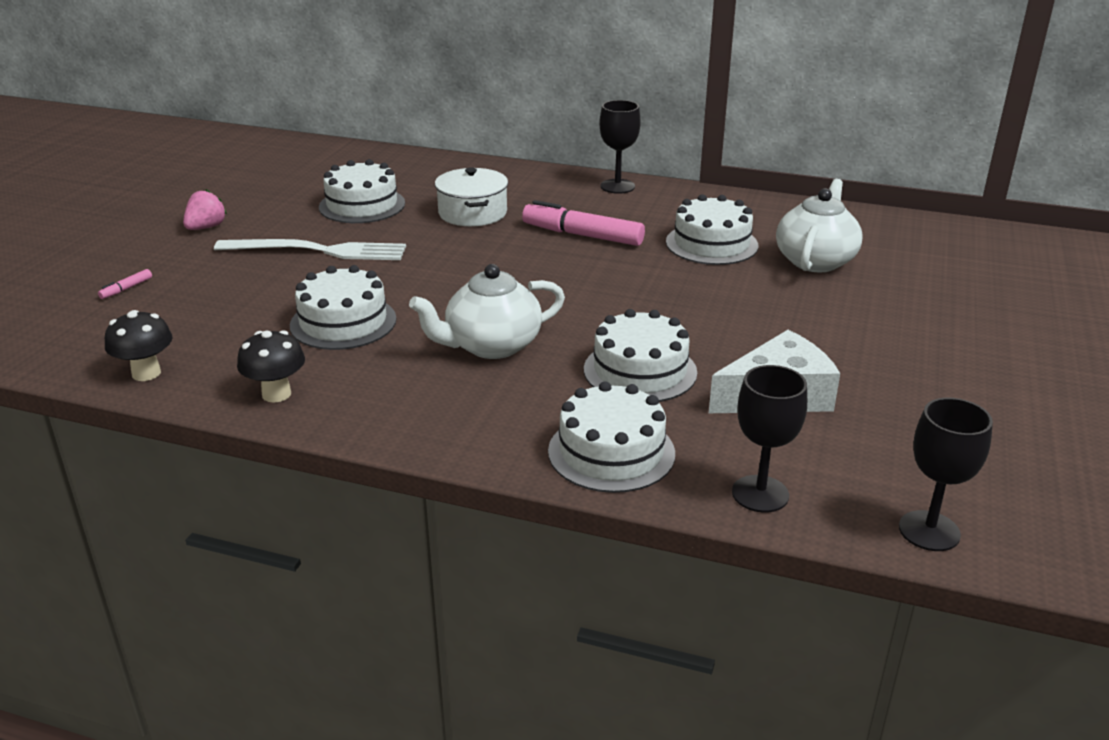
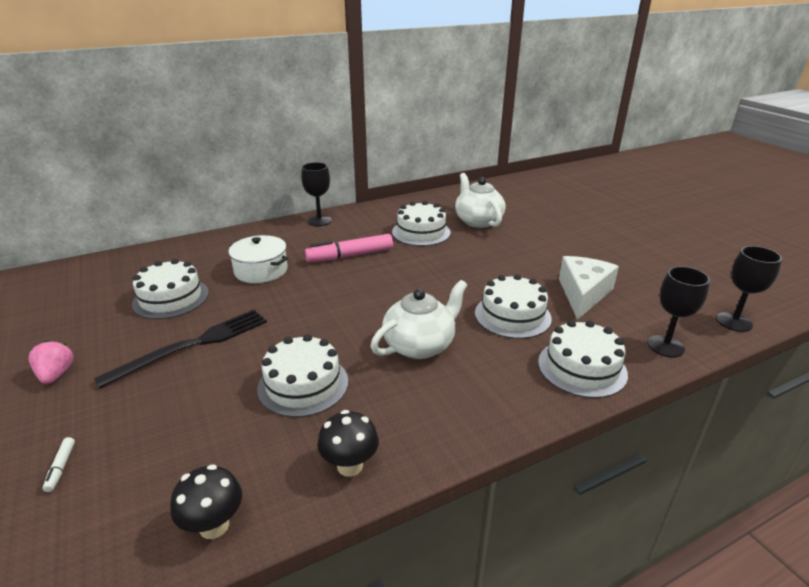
camera: 45 degrees left, 0 degrees up
(126, 289) = (61, 467): pink marker -> white marker
(318, 251) = (193, 345): white fork -> black fork
(491, 346) = (420, 345): white teapot -> white teapot turned 150 degrees counterclockwise

